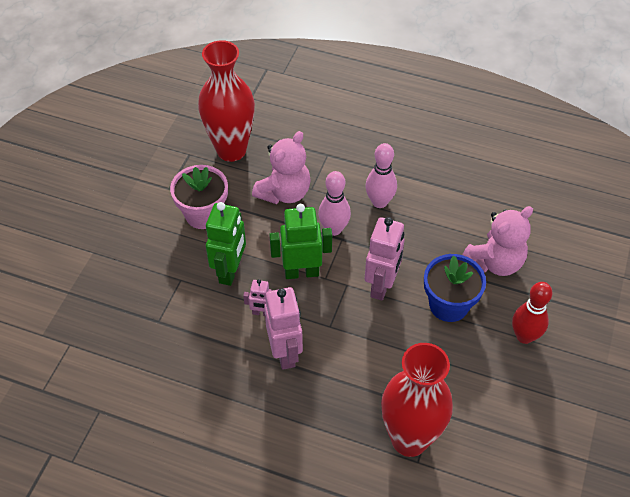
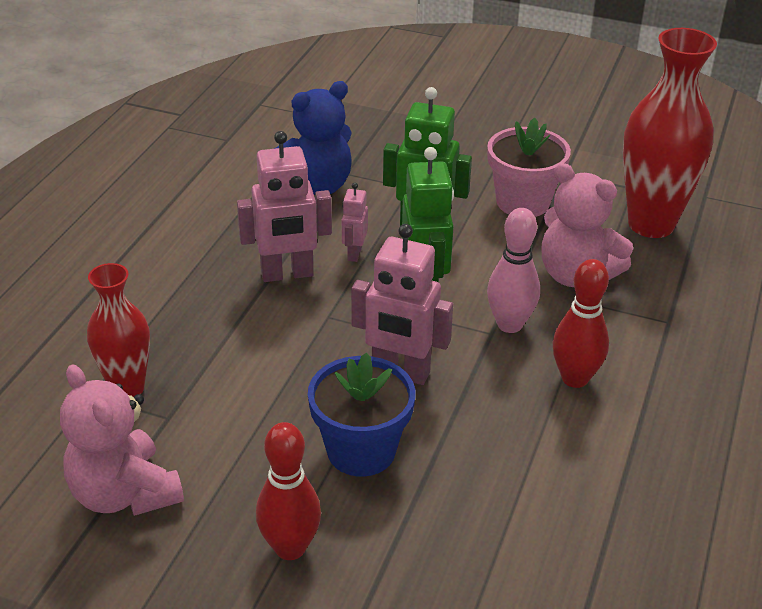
camera: 90 degrees right, 15 degrees down
(175, 340) = (316, 186): none -> blue teddy bear
(379, 202) = (575, 378): pink bowling pin -> red bowling pin
(409, 439) = (127, 388): red vase -> red vase, size x0.60
(495, 262) = (454, 523): pink teddy bear -> pink teddy bear (124, 494)

